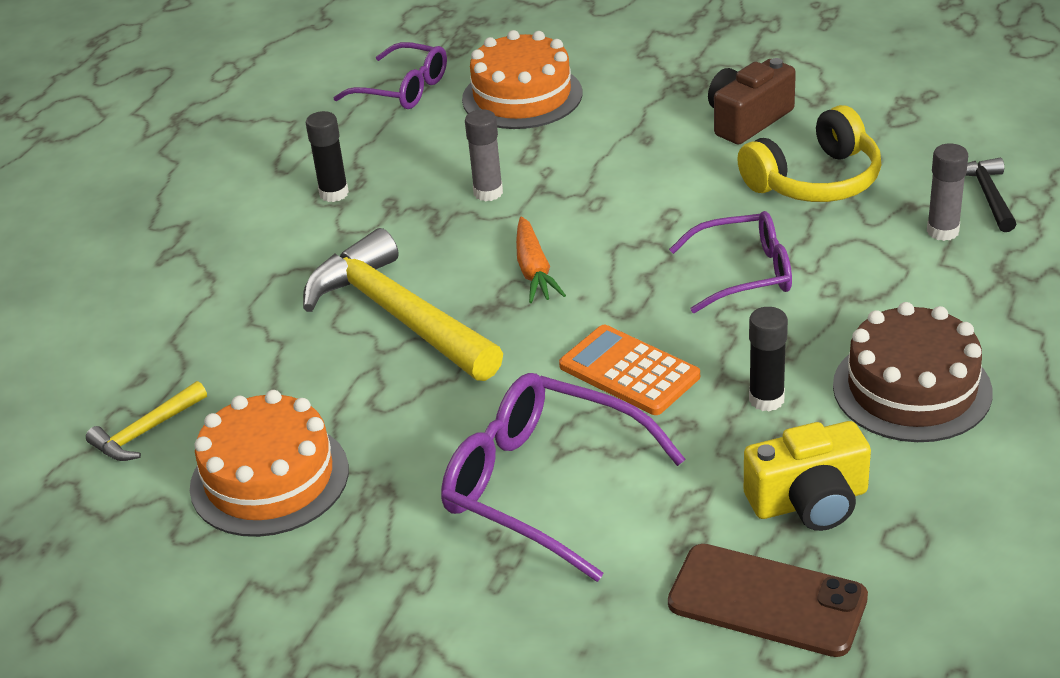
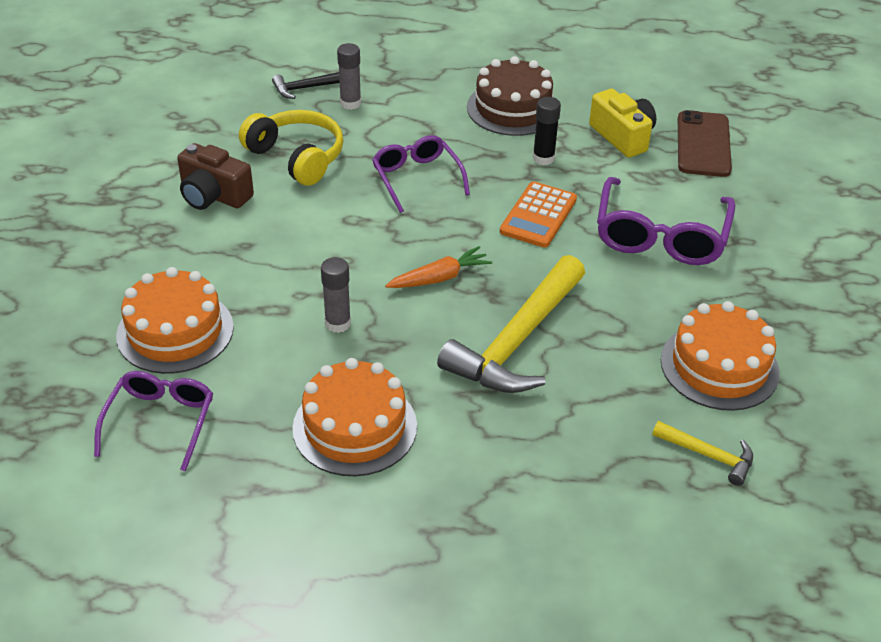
camera: 110 degrees left, 5 degrees up
(334, 193) = (355, 427): black glue stick -> orange cake

